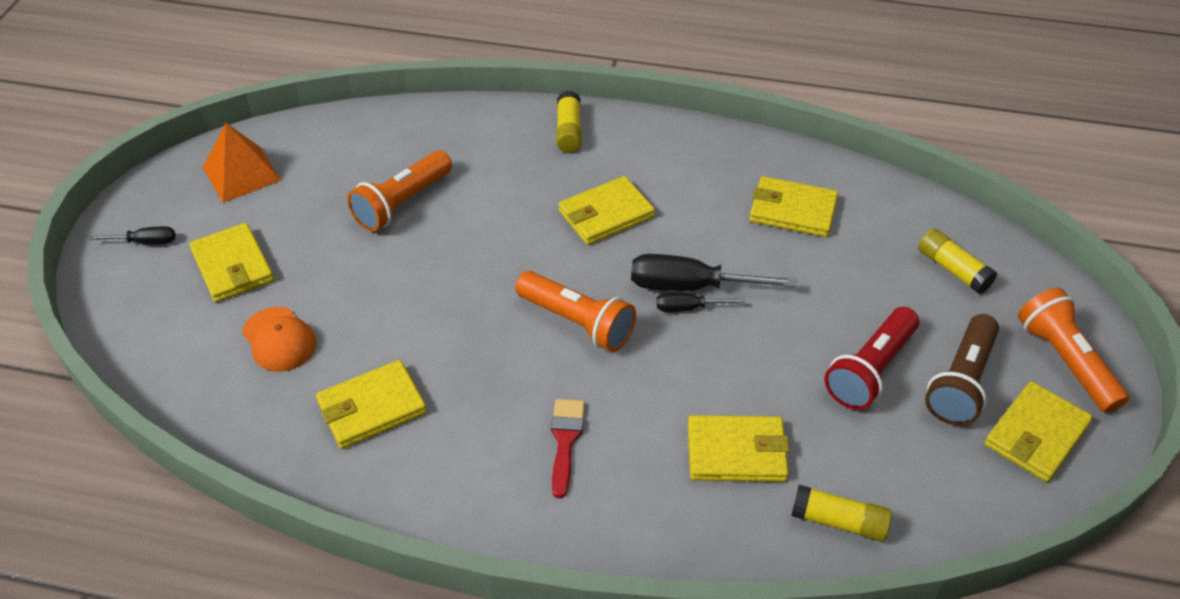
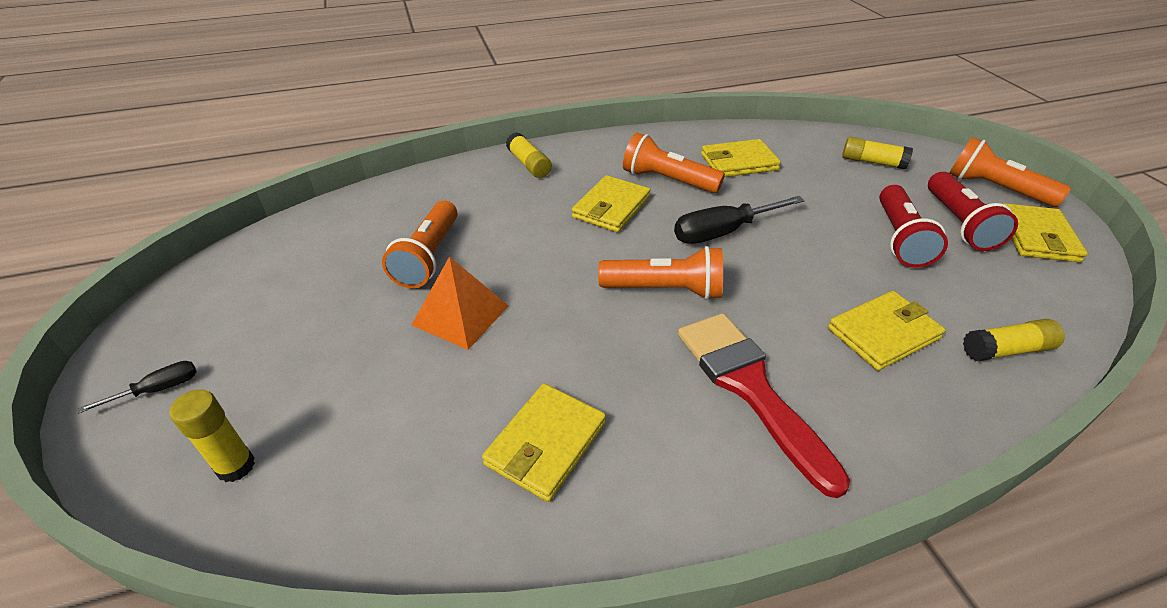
camera: 30 degrees left, 5 degrees down
(164, 325) = (236, 466): none -> yellow glue stick
(233, 266) = (286, 373): yellow wallet -> none
(241, 173) = (239, 287): orange pyramid -> orange pyramid (460, 315)
(279, 339) = (391, 422): orange cap -> none
(565, 441) = (749, 387): red brush -> red brush, size x1.89
(688, 308) = (737, 247): black screwdriver -> none
(691, 204) = (667, 180): none -> orange flashlight
(961, 383) = (959, 224): brown flashlight -> red flashlight

